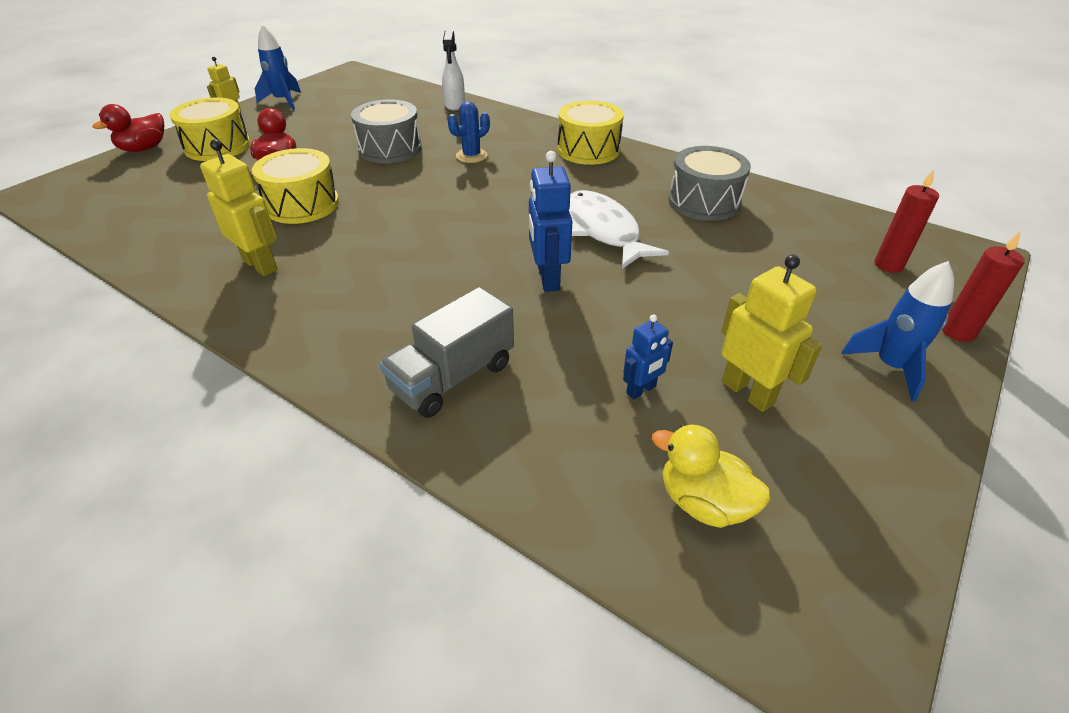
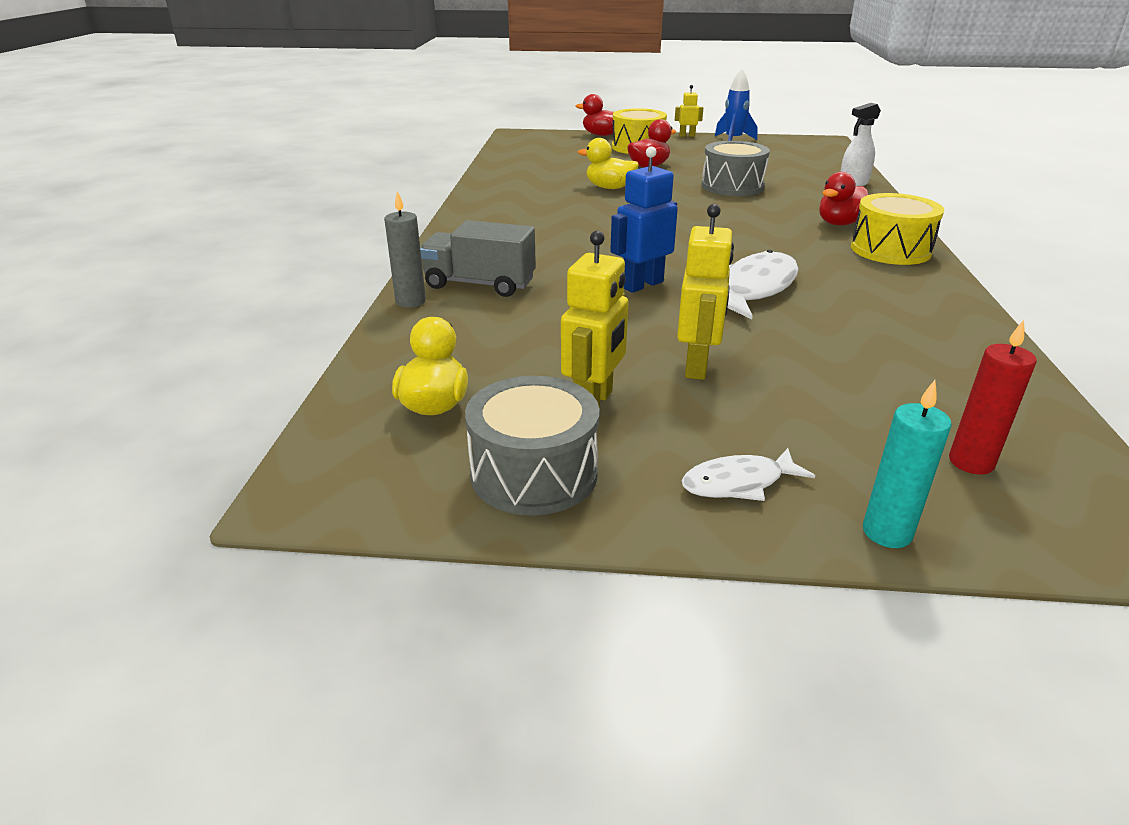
camera: 60 degrees right, 10 degrees down
(260, 265) = (525, 200): yellow robot -> yellow robot (697, 366)
(302, 204) = (609, 188): yellow drum -> yellow duck
(449, 447) = (410, 301): none -> grey candle
(471, 156) = (778, 212): blue cactus -> none
(522, 144) = (839, 223): none -> red duck
(641, 390) = (542, 353): blue robot -> none
(704, 202) = (900, 323): grey drum -> grey drum (534, 473)
(890, 367) = (738, 483): blue rocket -> white fish
(957, 332) = (887, 532): red candle -> turquoise candle

